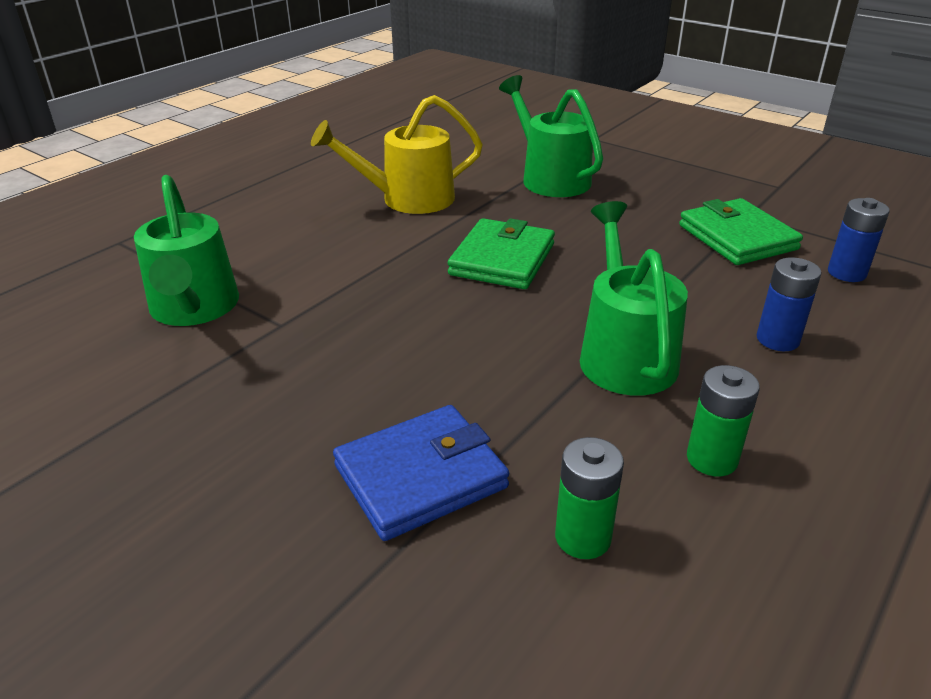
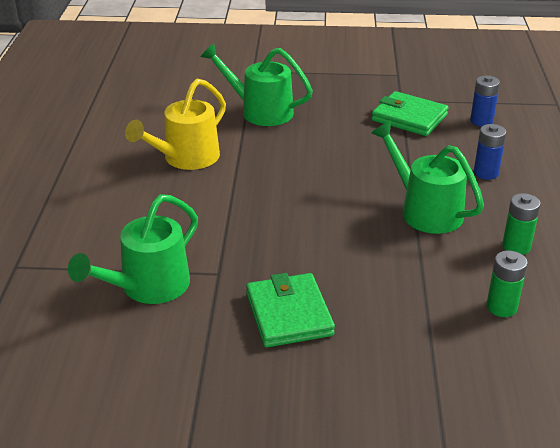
camera: 35 degrees left, 0 degrees up
(194, 309) = (147, 287): green watering can -> green watering can turned 90 degrees clockwise
(421, 477) = (402, 316): blue wallet -> none
(502, 259) = (298, 179): green wallet -> green wallet (289, 314)

